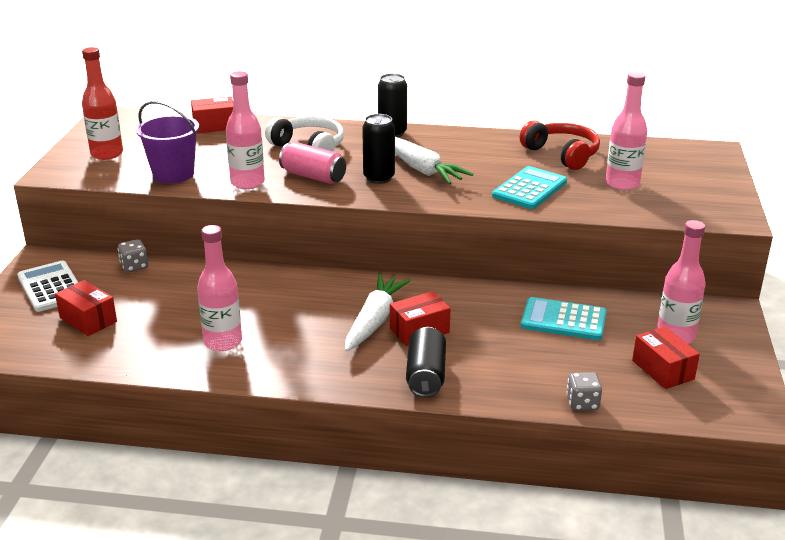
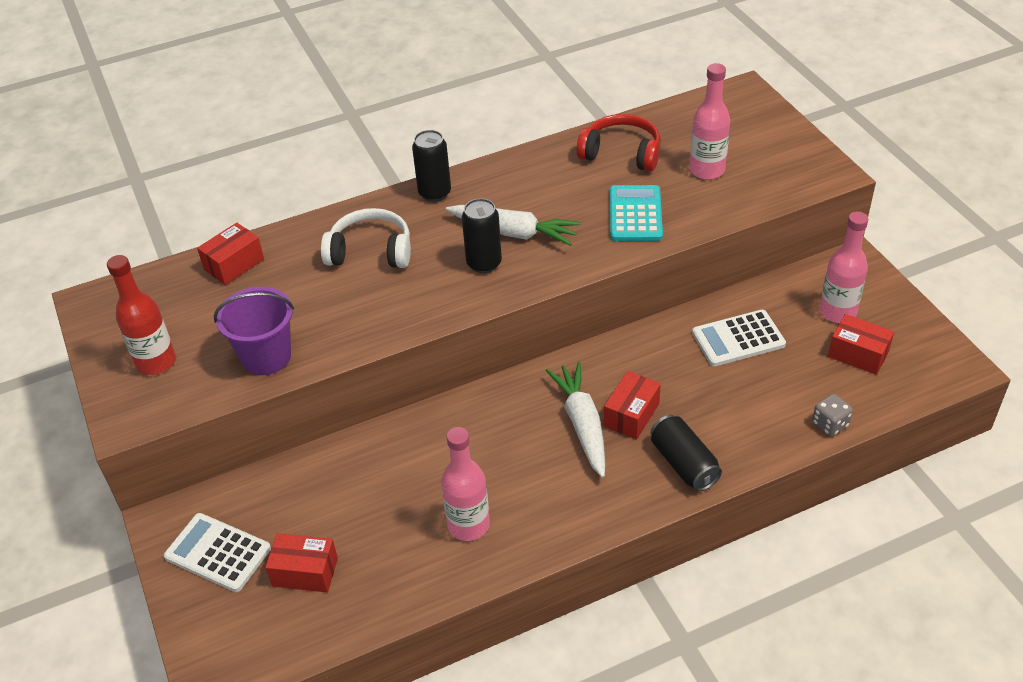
camera: 30 degrees left, 15 degrees up
(134, 266) = (279, 479): grey dice -> none
(247, 183) = (359, 332): pink bottle -> none
(313, 176) = (417, 292): pink can -> none
(563, 320) = (738, 339): turquoise calculator -> white calculator

